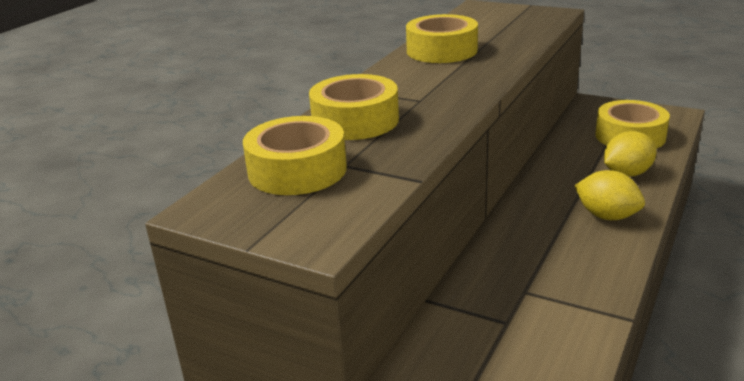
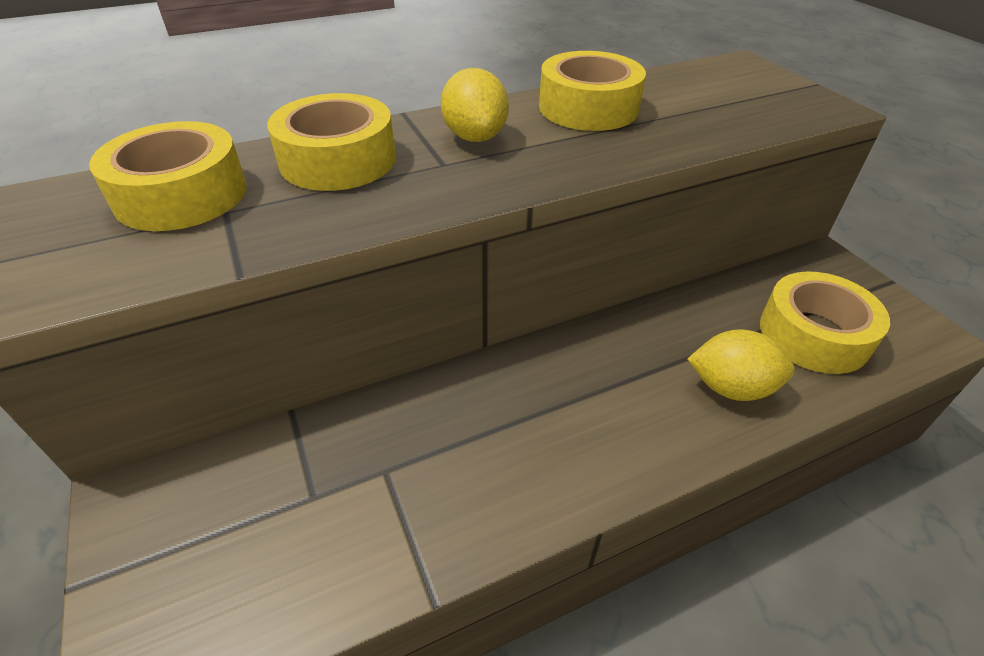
camera: 35 degrees right, 15 degrees up
(606, 216) = (617, 433): yellow lemon -> yellow lemon (475, 137)

